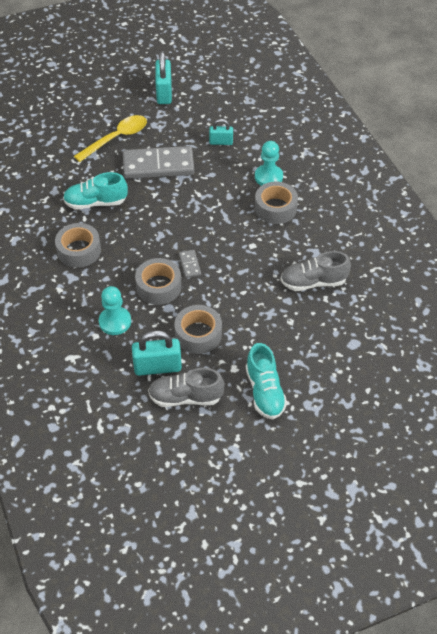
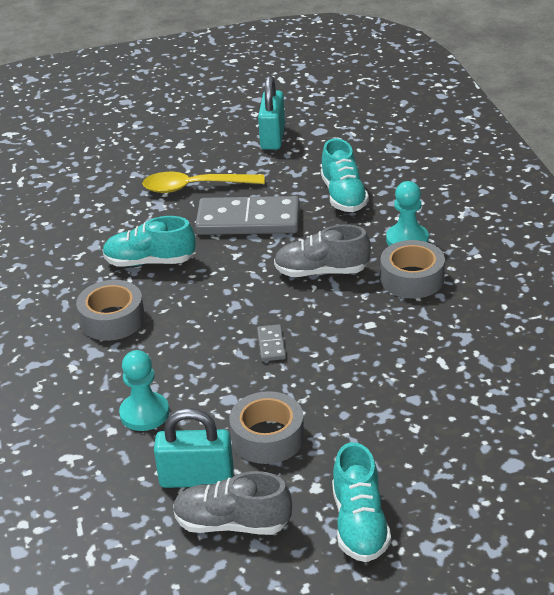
camera: 10 degrees right, 15 degrees down
(116, 138) = (195, 187): yellow spoon -> yellow spoon turned 150 degrees counterclockwise
(159, 286) = (219, 370): grey tape -> none
(221, 142) = (343, 196): turquoise padlock -> turquoise shoe
(313, 282) = (457, 377): grey shoe -> grey shoe (321, 272)

